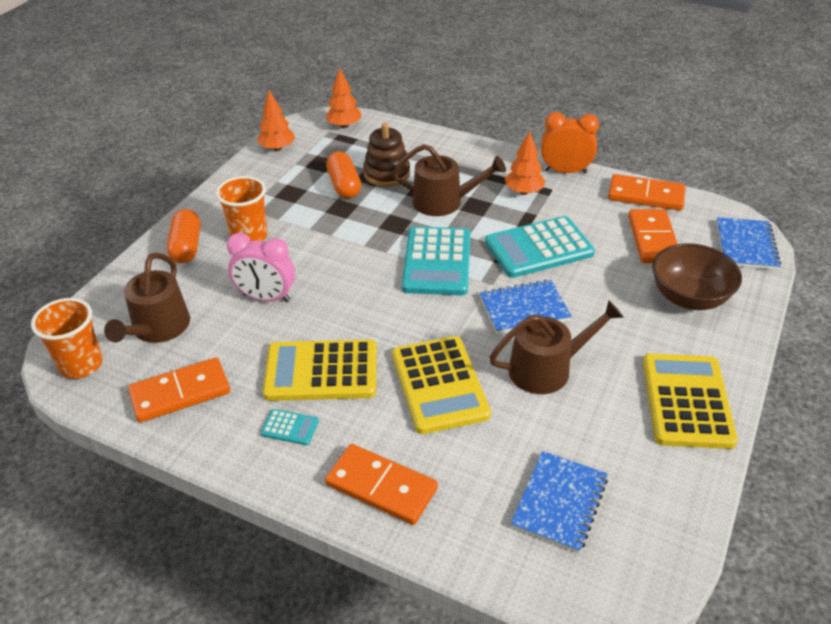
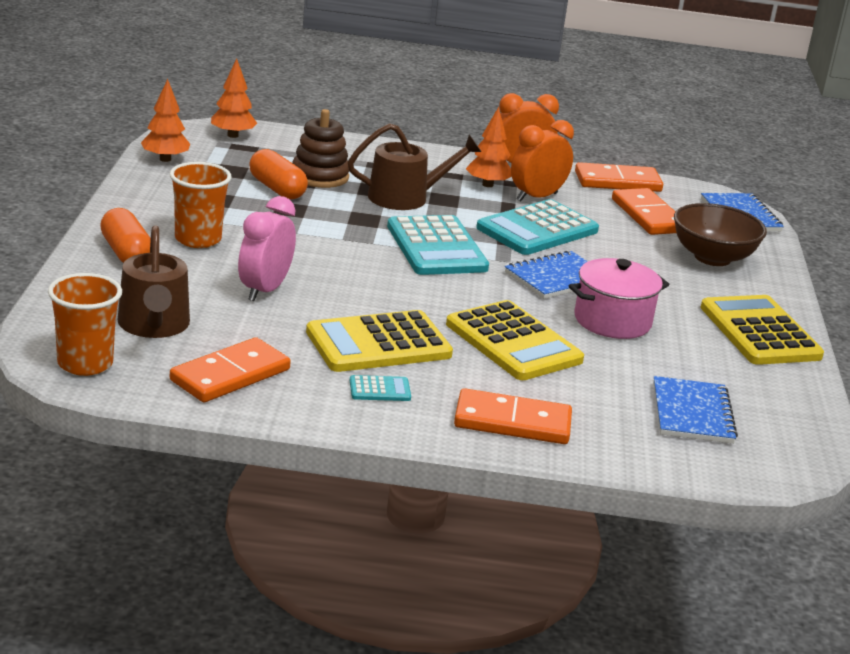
camera: 25 degrees left, 15 degrees down
(266, 298) = (264, 290): pink clock -> pink clock turned 120 degrees clockwise
(547, 369) = (612, 321): brown watering can -> pink pot
(560, 209) = (536, 197): none -> orange clock

